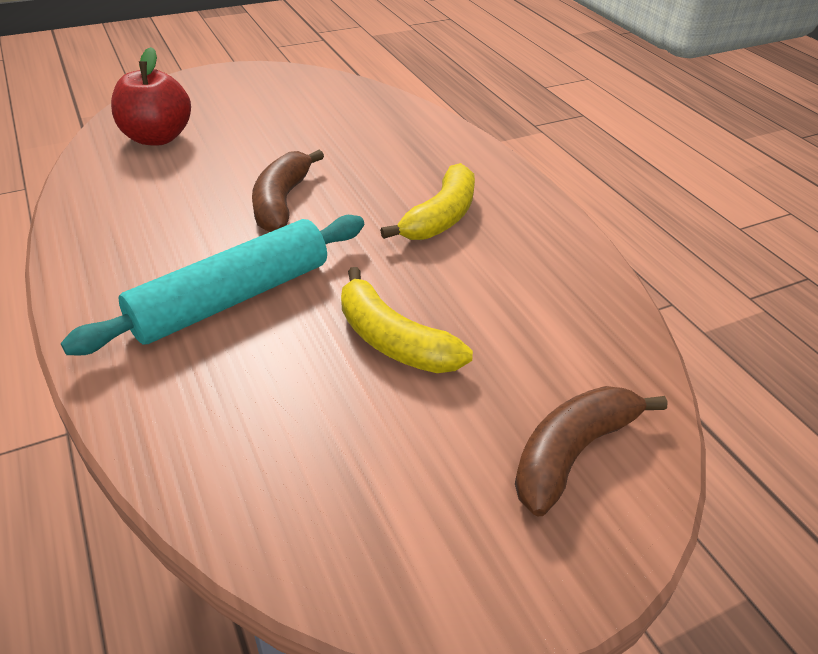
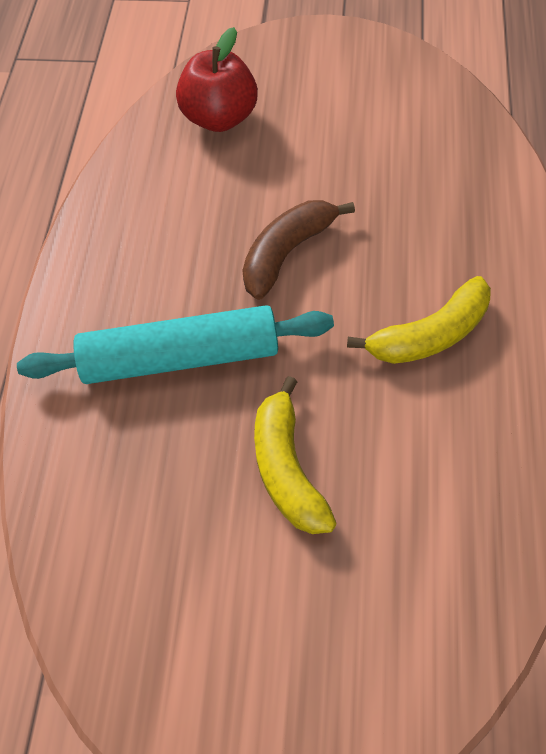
camera: 35 degrees right, 15 degrees up
(572, 453) = (362, 666): brown banana -> none

